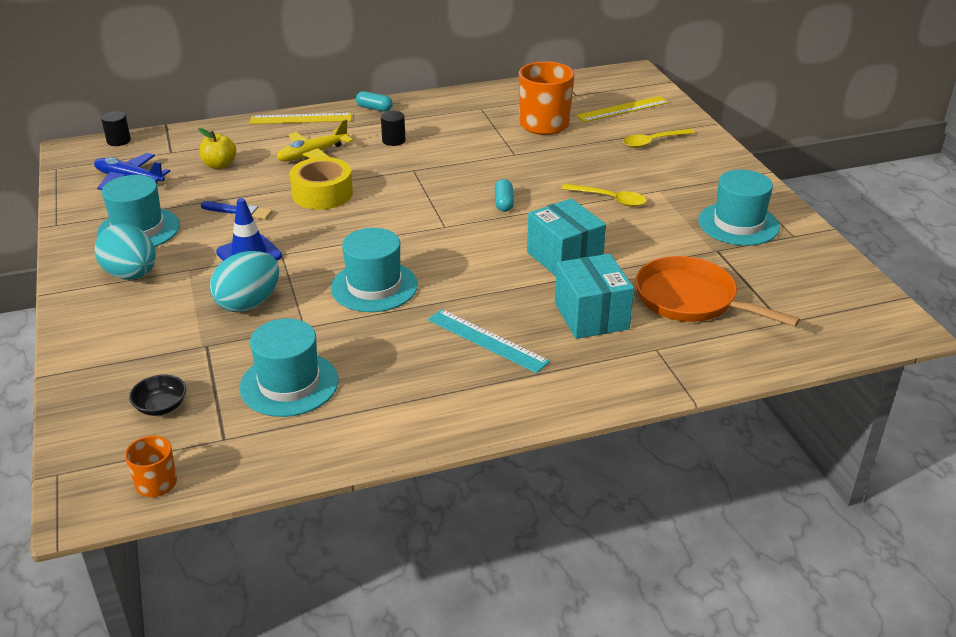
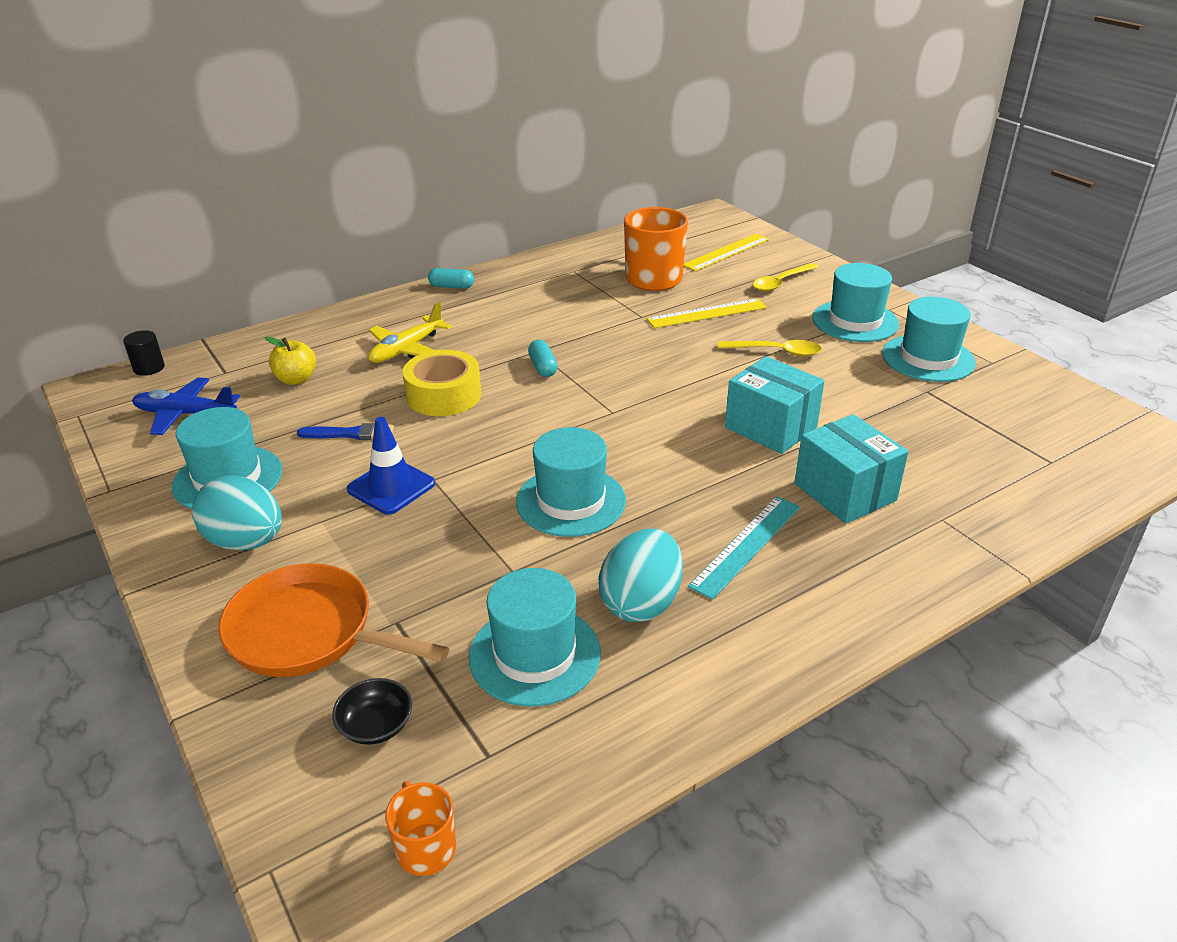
camera: 15 degrees left, 0 degrees up
(248, 303) = (423, 552): turquoise egg -> turquoise egg (641, 603)
(301, 119) = (370, 310): yellow ruler -> yellow ruler (707, 313)
(393, 140) = (494, 320): black cylinder -> none
(487, 340) = (746, 545): turquoise ruler -> turquoise ruler turned 75 degrees counterclockwise
(504, 203) = (663, 374): turquoise capsule -> turquoise capsule (543, 367)
(691, 300) = (939, 453): orange pan -> orange pan (309, 632)
(696, 184) = (855, 321): none -> turquoise hat

